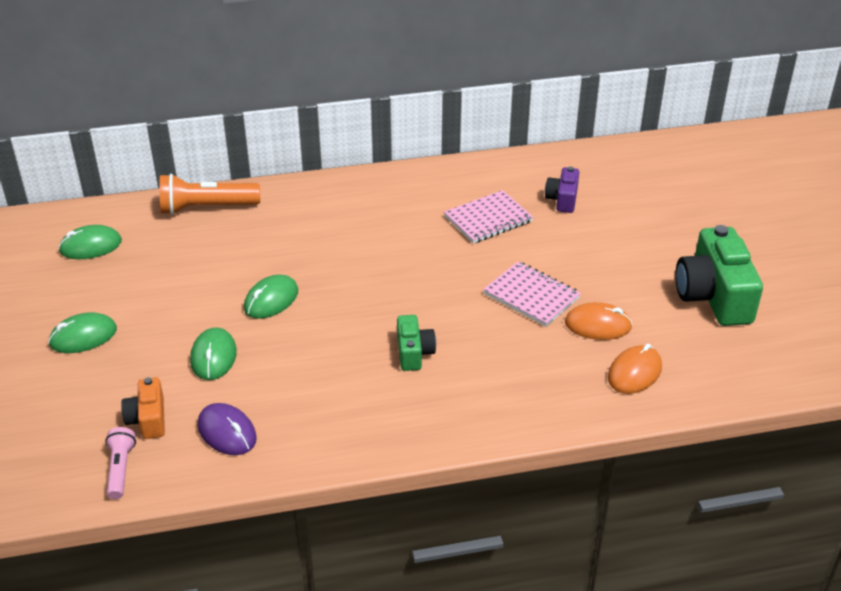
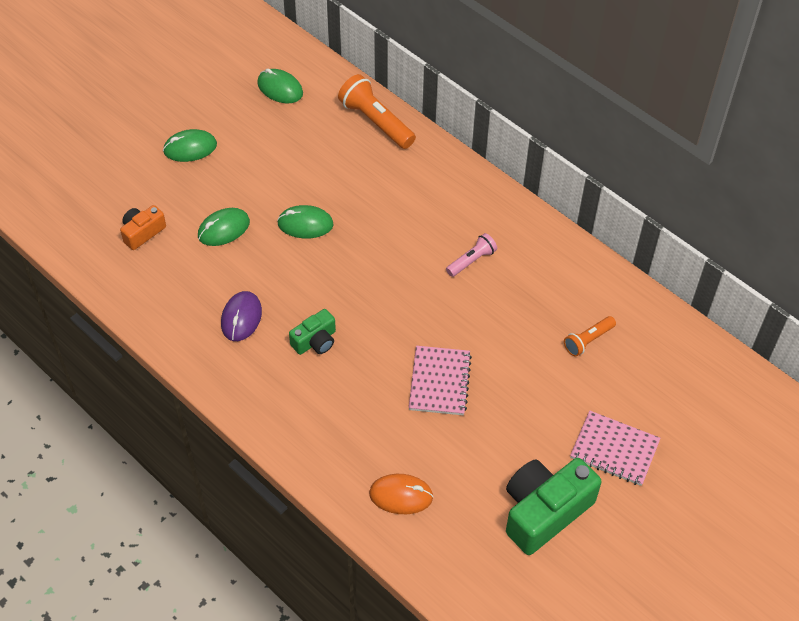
camera: 55 degrees right, 15 degrees up
(83, 337) = (190, 148): green mouse -> green mouse turned 45 degrees counterclockwise
(120, 469) = (91, 247): pink flashlight -> pink flashlight (471, 261)
(227, 432) = (160, 281): purple mouse -> purple mouse (241, 318)
(488, 219) = (514, 303): pink notebook -> pink notebook (614, 450)
(562, 199) = (588, 340): purple camera -> orange flashlight
(598, 325) = (439, 444): orange mouse -> none

